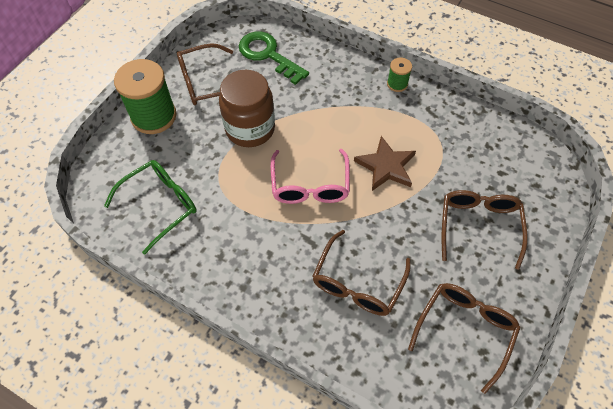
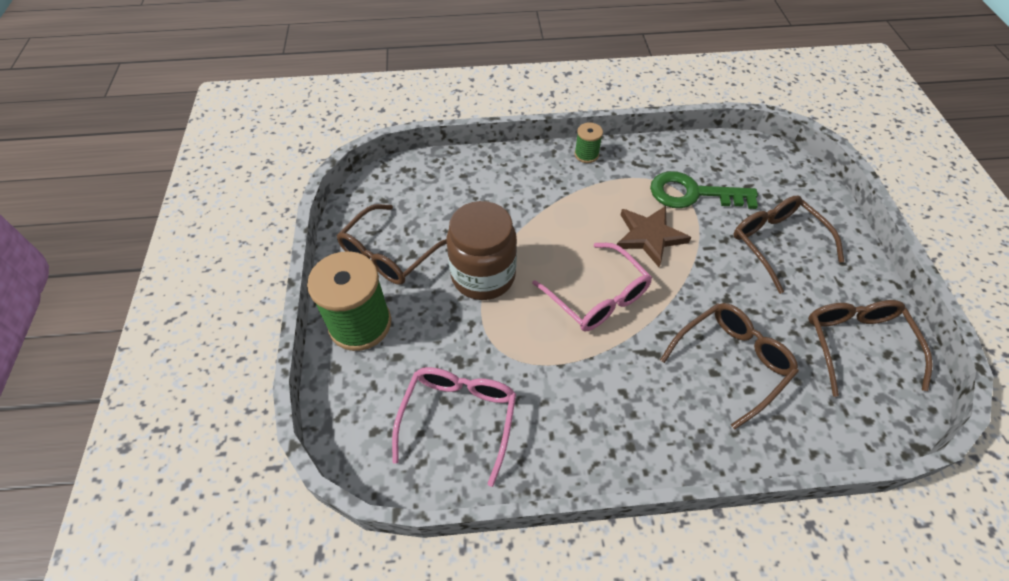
camera: 35 degrees left, 5 degrees down
(159, 206) = (458, 419): green glasses -> pink glasses
(268, 55) = (433, 191): green key -> green key (693, 193)
(358, 282) = (730, 363): brown glasses -> brown glasses turned 120 degrees counterclockwise

